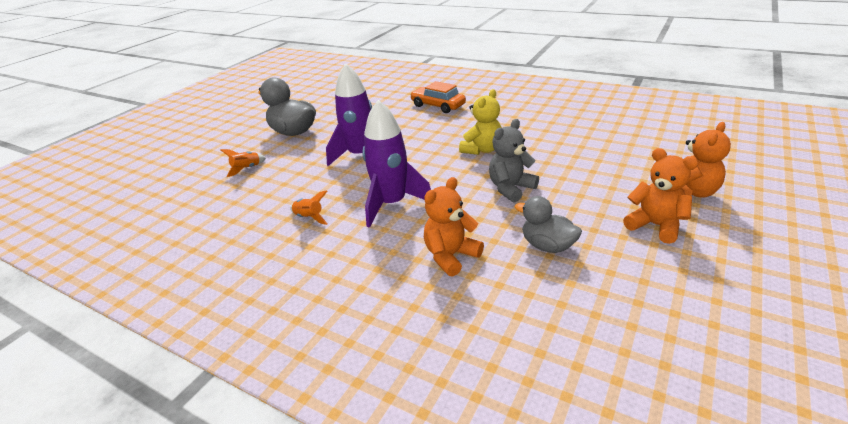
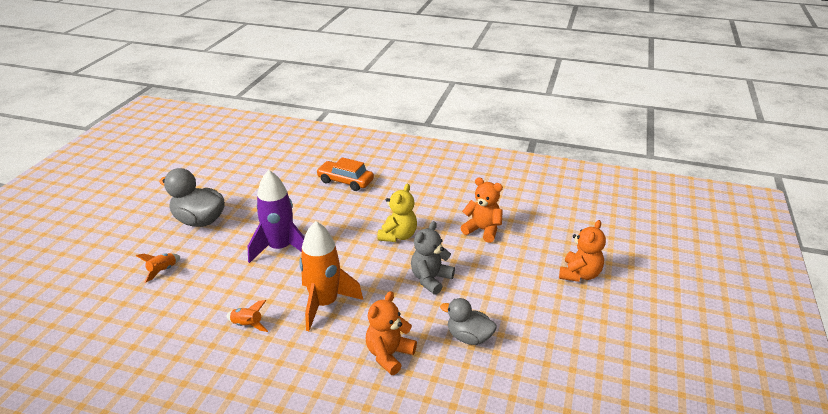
camera: 15 degrees left, 0 degrees up
(392, 204) = (324, 304): purple rocket -> orange rocket
(655, 225) = (553, 310): orange teddy bear -> orange teddy bear (482, 230)

